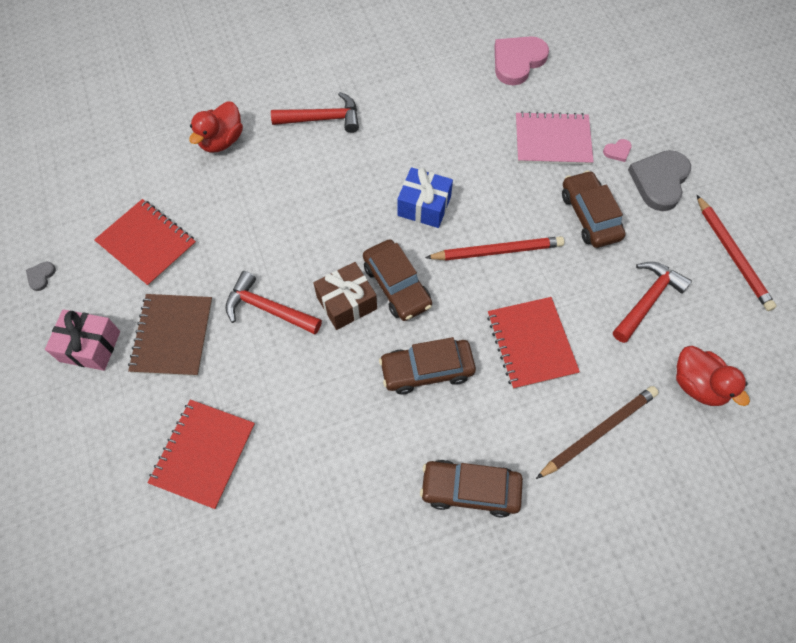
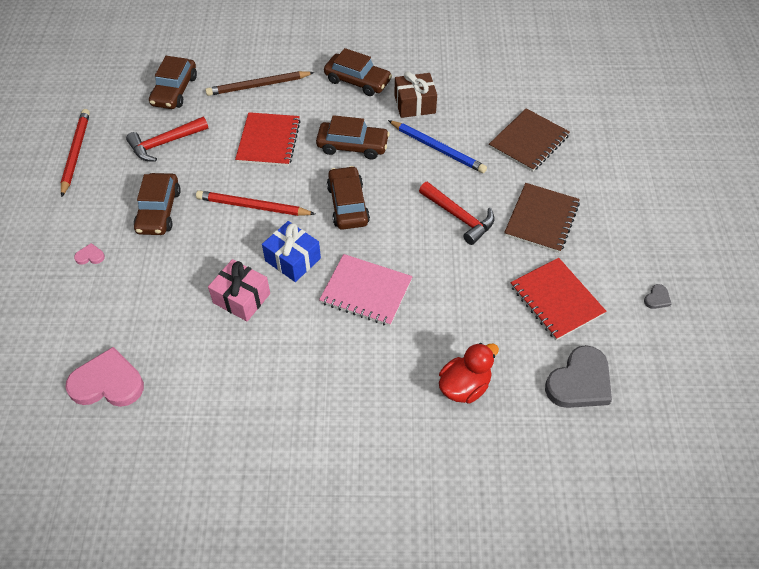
camera: 160 degrees left, 10 degrees down
(90, 346) = (611, 230): pink gift -> pink gift (241, 298)
(203, 454) = (529, 141): red notebook -> brown notebook
(320, 401) = (437, 148): none -> blue pencil
(322, 119) = (350, 379): red hammer -> none
(346, 303) = (393, 204): brown gift -> brown gift (415, 104)
(517, 61) = (107, 383): pink heart -> pink heart turned 150 degrees counterclockwise
(552, 140) = (139, 284): pink notebook -> pink notebook (366, 291)
(659, 181) = (78, 220): grey heart -> grey heart (579, 382)
(698, 385) = (174, 90): red duck -> brown car

